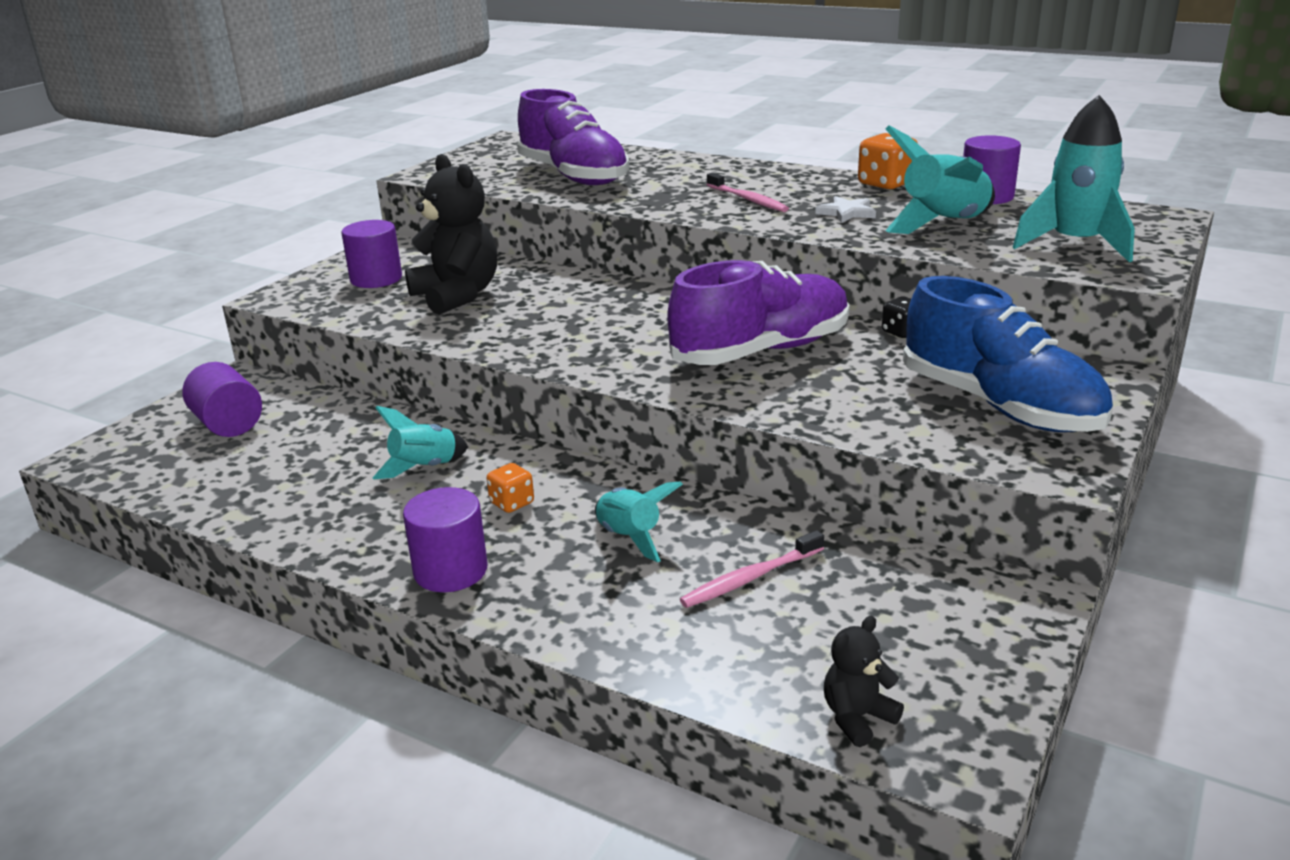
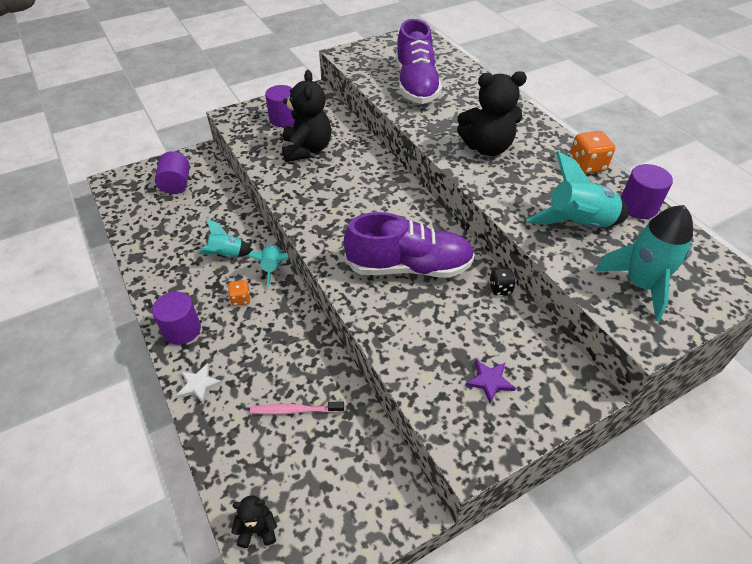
camera: 30 degrees right, 20 degrees up
(630, 537) = (269, 351): turquoise rocket -> turquoise rocket (273, 268)
(747, 199) = (487, 147): pink toothbrush -> black teddy bear
(847, 213) = (531, 186): white star -> white star (199, 384)
(999, 406) = (489, 381): blue shoe -> purple star

